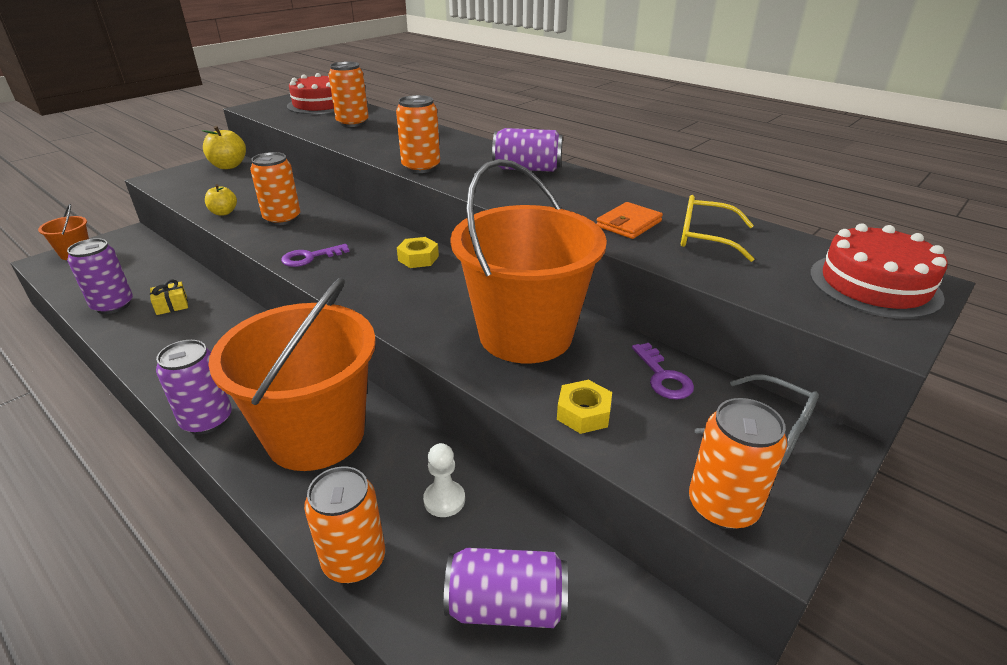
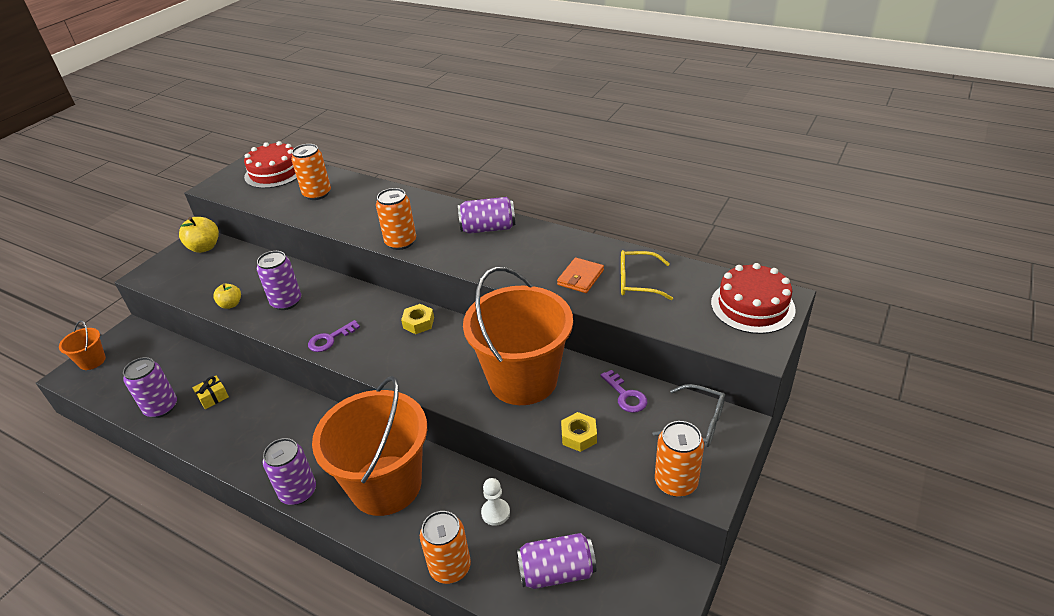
camera: 10 degrees left, 5 degrees up
(282, 219) = (286, 302): orange can -> purple can

